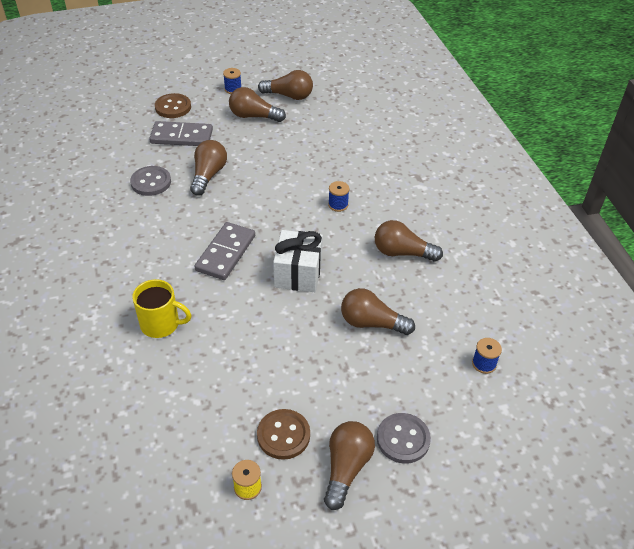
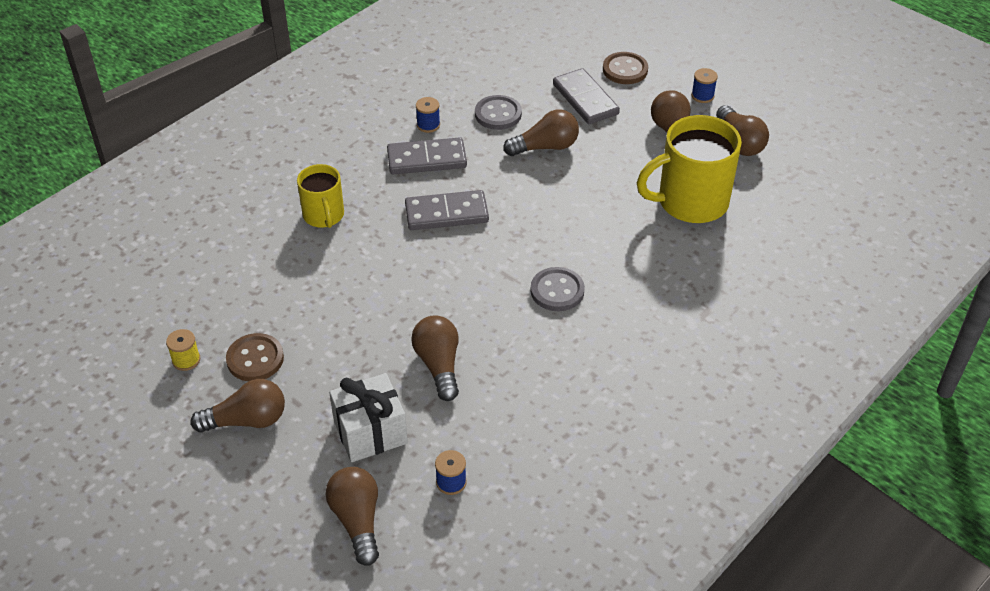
camera: 60 degrees right, 0 degrees up
(158, 239) = (427, 159): none -> grey domino
(298, 273) = (462, 279): white gift -> white gift (370, 432)
(321, 138) = (690, 202): none -> yellow mug
(338, 205) = (592, 264): blue spool -> blue spool (428, 125)
(402, 253) = (563, 348): brown light bulb -> brown light bulb (357, 521)
(403, 439) = (306, 450): grey button -> grey button (557, 291)

